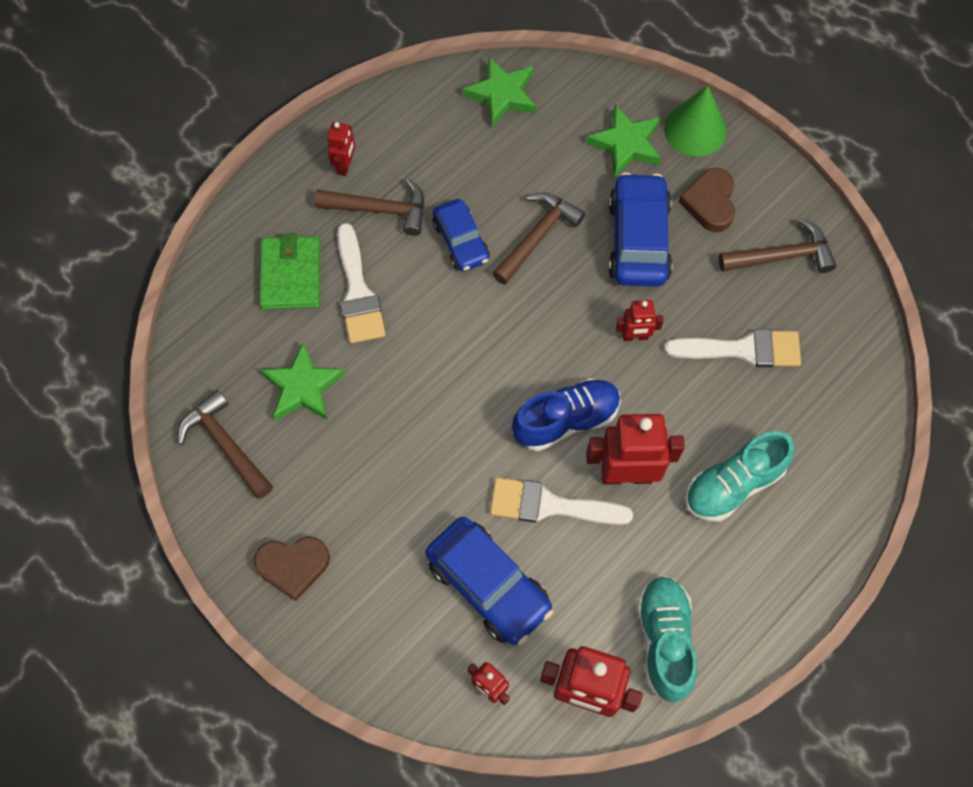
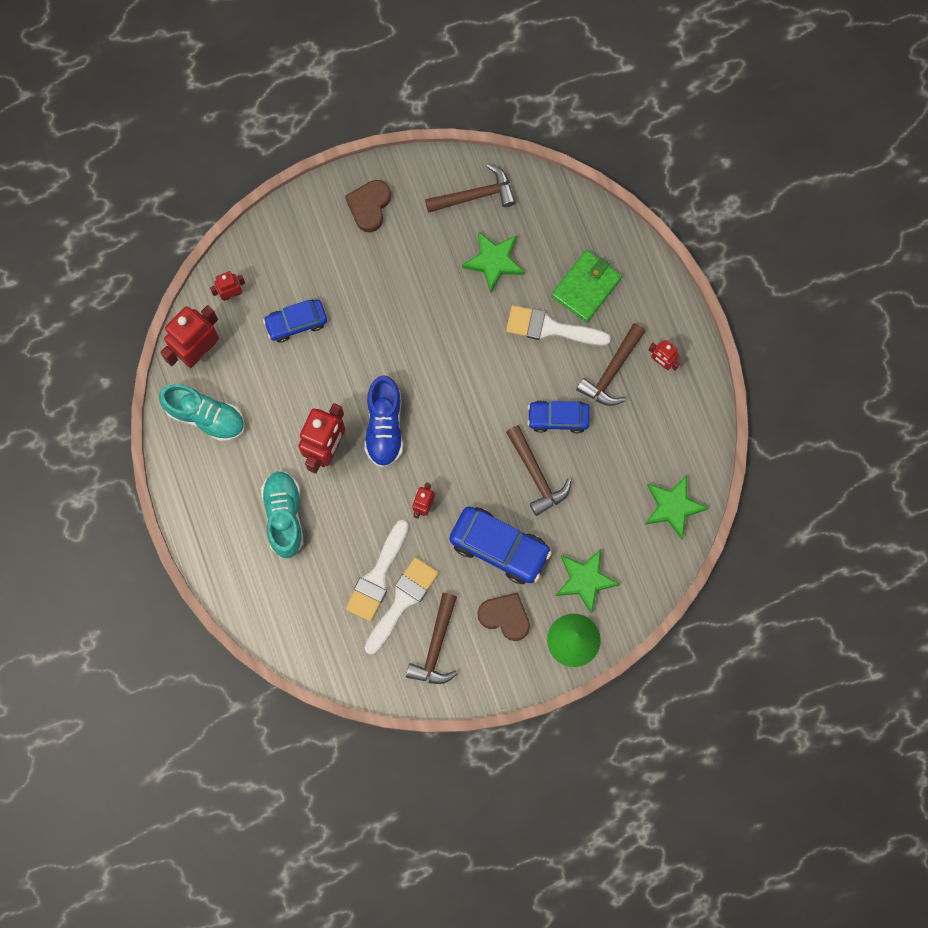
camera: 115 degrees right, 10 degrees up
(291, 275) = (586, 287): green wallet -> green wallet turned 75 degrees counterclockwise
(488, 585) = (296, 323): blue car -> blue car, size x0.64
(550, 505) = (330, 387): white brush -> white brush (402, 601)

